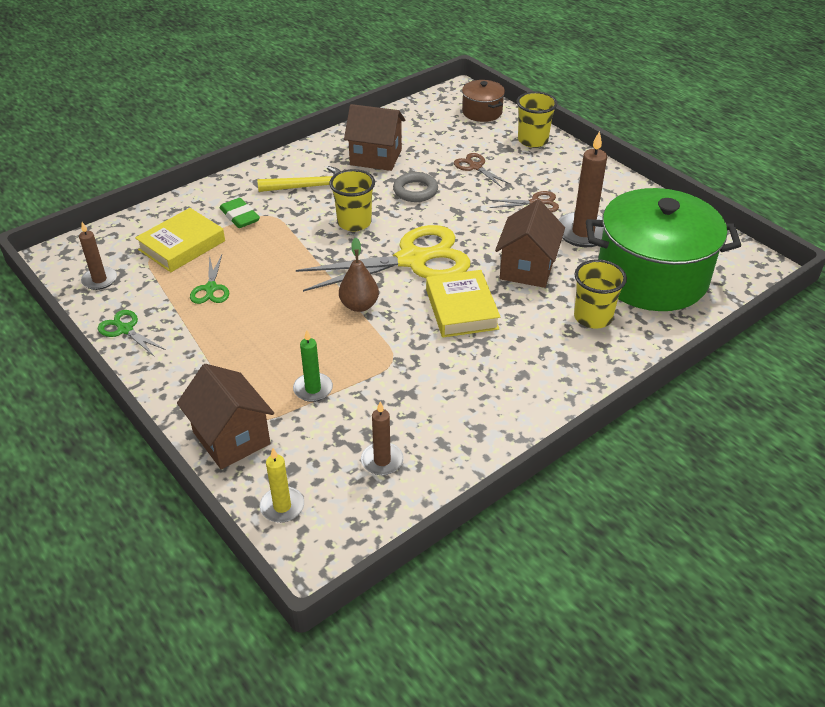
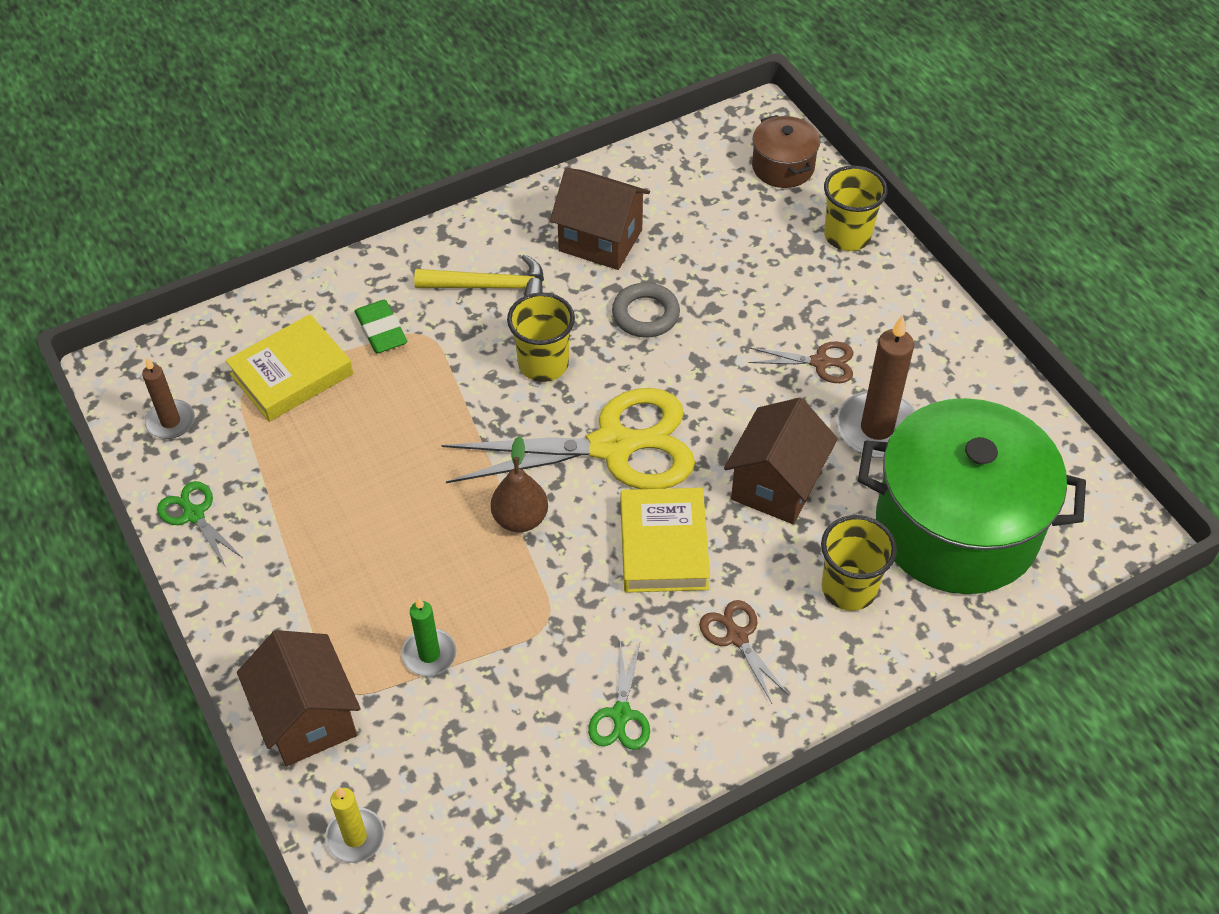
camera: 10 degrees right, 10 degrees up
(211, 289) = (320, 459): green scissors -> green scissors (621, 715)
(382, 460) = (499, 786): brown candle -> none
(475, 167) = (746, 278): brown scissors -> brown scissors (736, 636)

